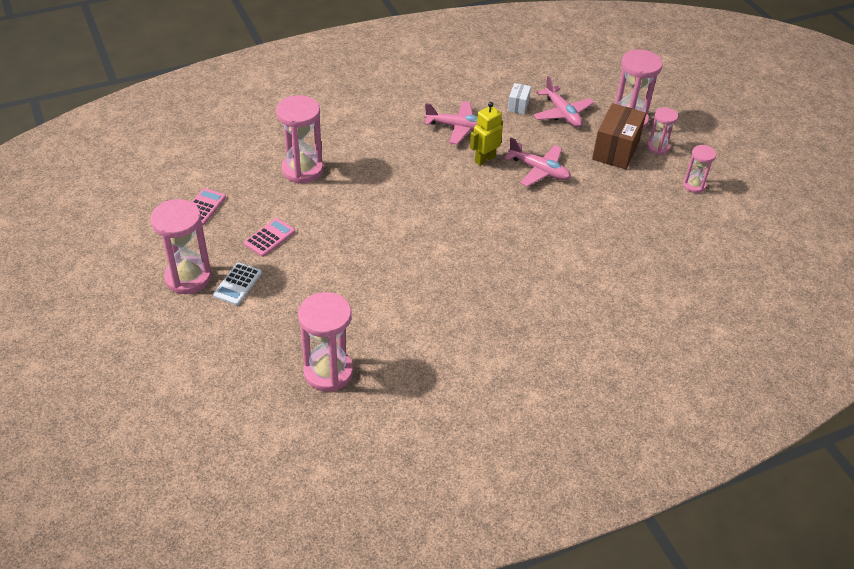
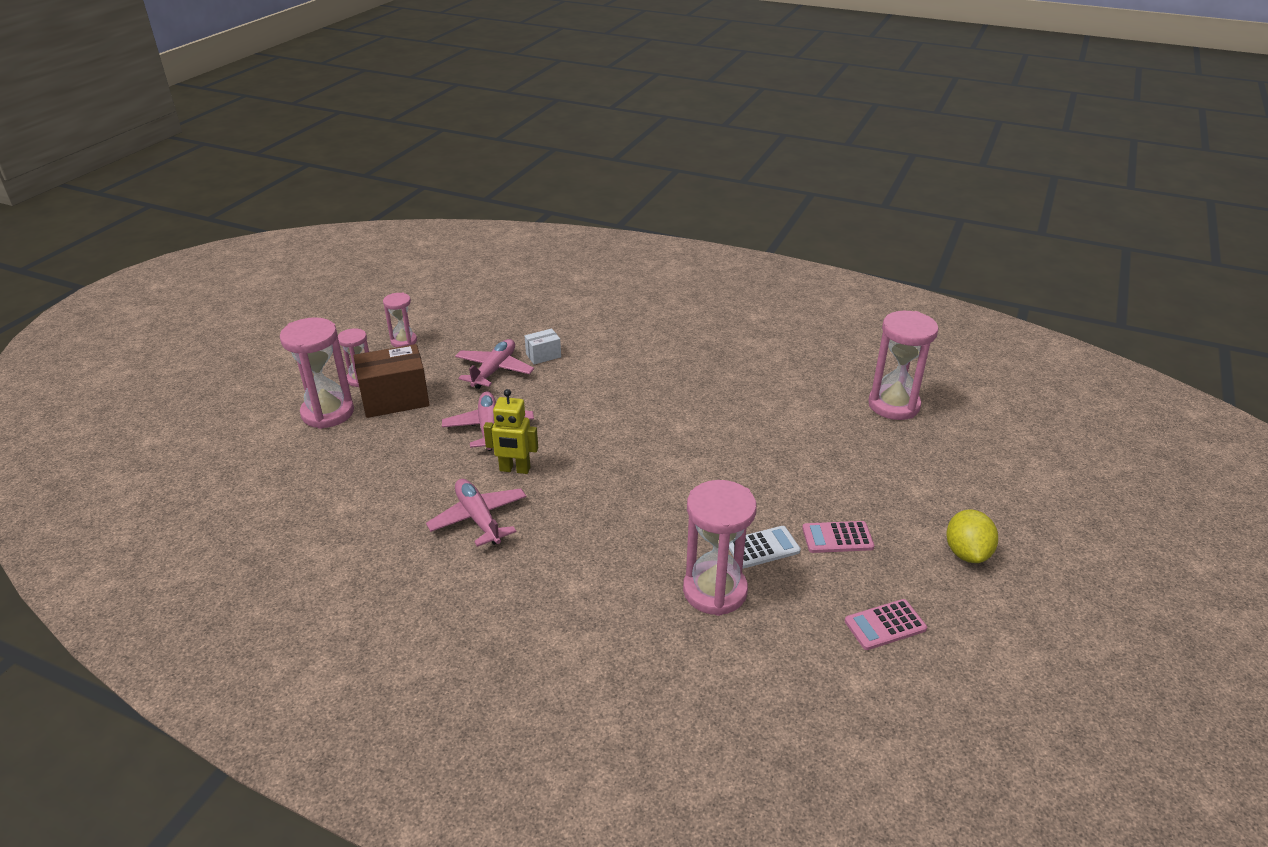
camera: 130 degrees left, 10 degrees down
(188, 277) = (966, 553): pink hourglass -> yellow lemon
(237, 284) = (916, 514): white calculator -> white calculator (763, 547)
(518, 106) = (379, 497): white box -> white box (543, 355)
(562, 113) = (361, 459): pink plane -> pink plane (494, 370)

